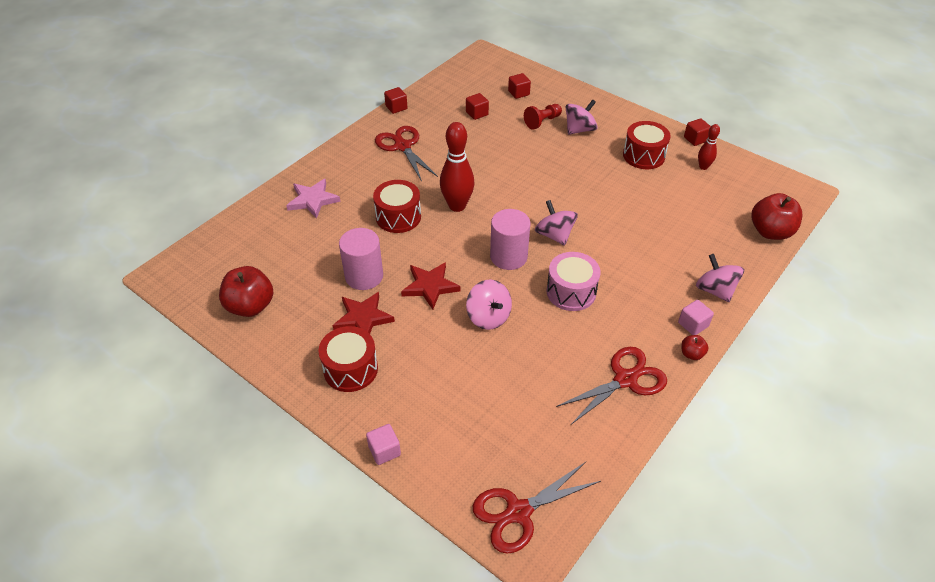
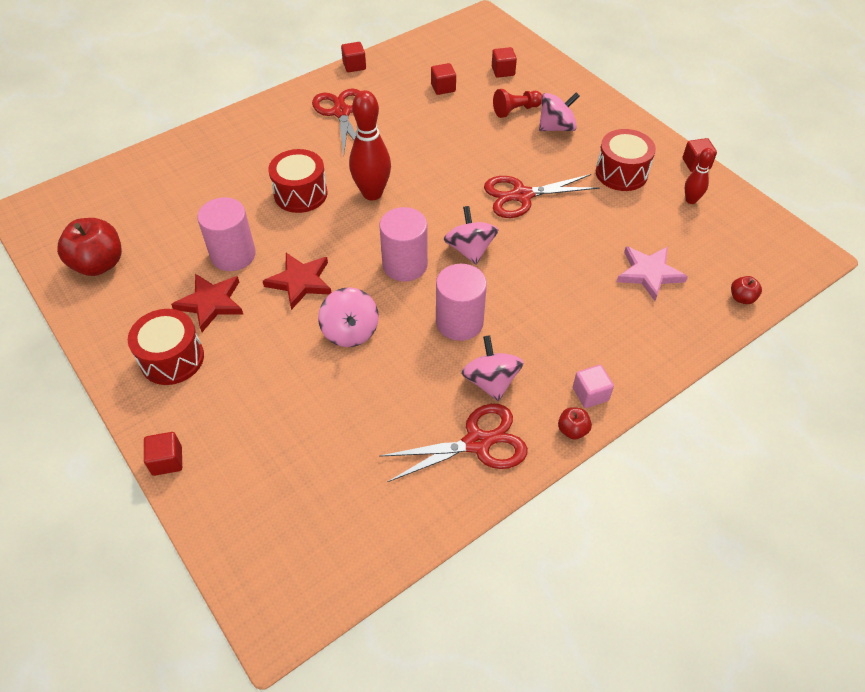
camera: 15 degrees right, 5 degrees up
(313, 200) = (216, 157): pink star -> pink star (649, 273)
(384, 451) = (167, 461): pink cube -> red cube
(518, 512) = (282, 570): red scissors -> red scissors (521, 195)
(571, 292) = (459, 322): pink drum -> pink cylinder
(715, 290) = (637, 357): pink spinning top -> pink spinning top (491, 381)
(770, 232) = (742, 298): red apple -> red apple, size x0.48

